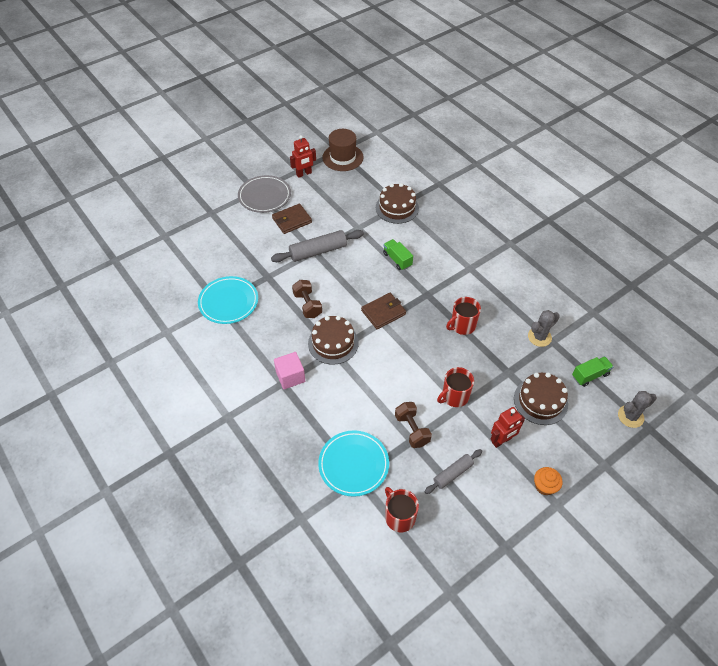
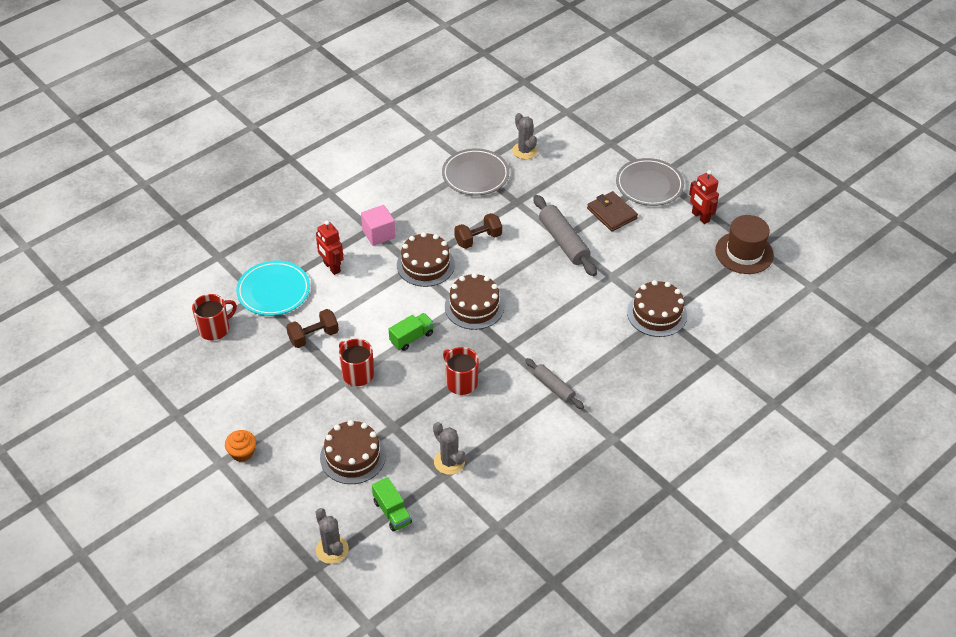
camera: 85 degrees right, 5 degrees down
(206, 266) = (524, 151): none -> grey cactus
(228, 302) = (475, 175): turquoise plate -> grey plate
(383, 312) = (474, 306): brown wallet -> brown cake
(397, 260) = (561, 317): green truck -> green truck (411, 338)
(453, 473) = (260, 372): grey rolling pin -> grey rolling pin (554, 387)
(501, 440) = (299, 416): red robot -> red robot (331, 267)

